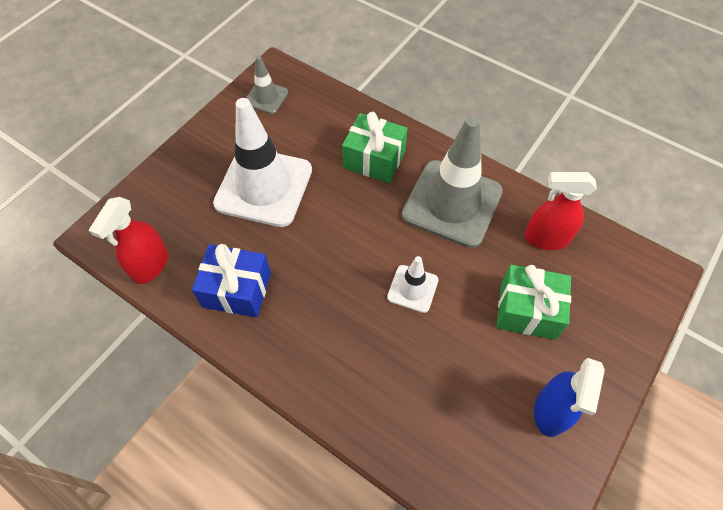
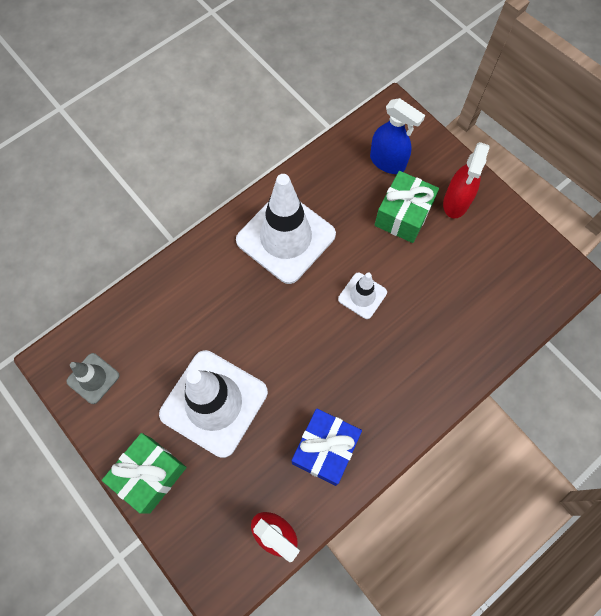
camera: 75 degrees left, 10 degrees up
(374, 159) = (214, 290): green gift -> green gift (150, 474)
(452, 203) = (286, 237): grey traffic cone -> white traffic cone
(546, 238) = (342, 177): red spray bottle -> red spray bottle (456, 202)
(551, 411) = (486, 229): blue spray bottle -> blue spray bottle (387, 162)

